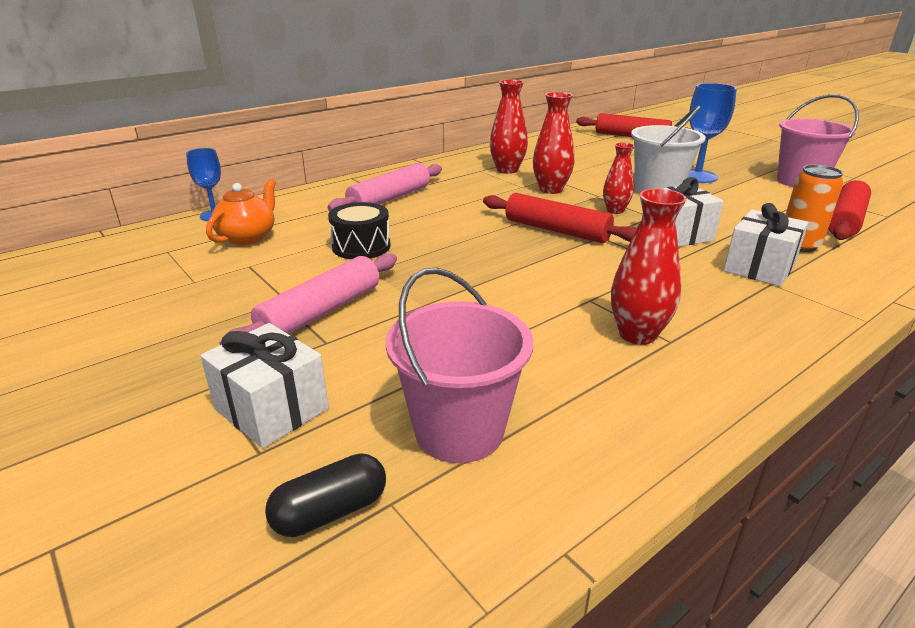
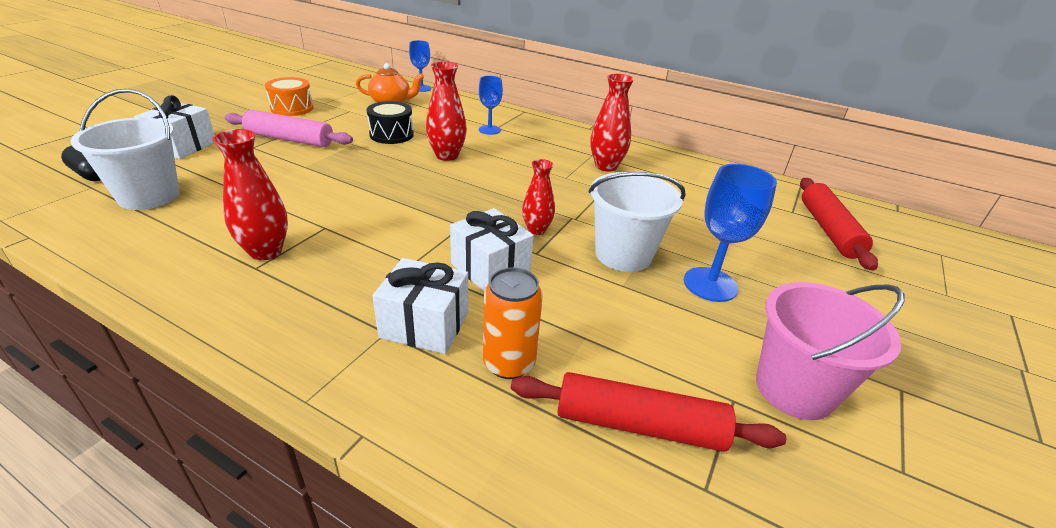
camera: 65 degrees right, 5 degrees up
(190, 307) = (292, 108): none -> orange drum
(389, 198) = (489, 130): pink rolling pin -> blue goblet
(459, 431) = (149, 196): pink bucket -> white bucket
(551, 190) = (569, 192): red vase -> red vase (447, 156)
(556, 230) = (464, 203): red rolling pin -> none

